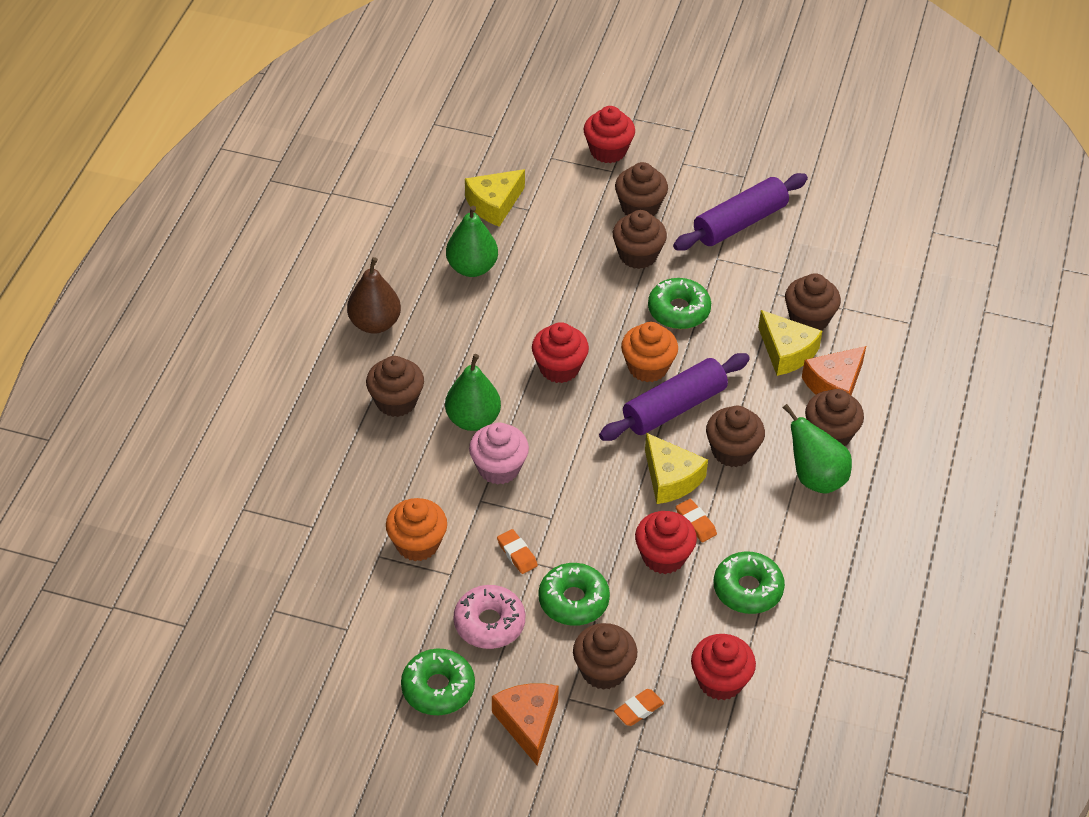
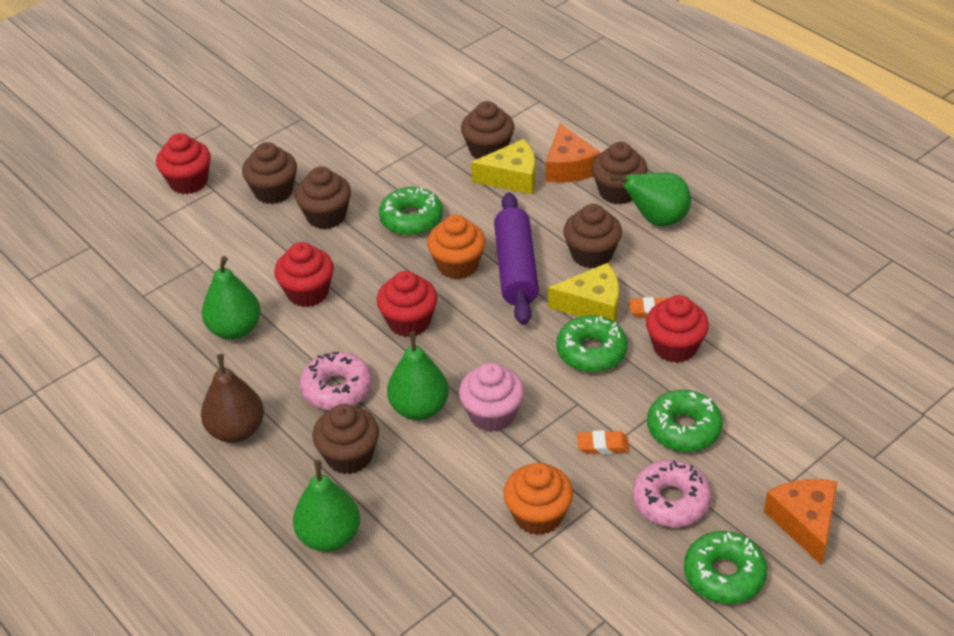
camera: 55 degrees left, 5 degrees down
(315, 428) = (329, 536): none -> green pear
(456, 360) = (337, 389): none -> pink donut
(494, 204) = (173, 281): yellow cheese -> none
(528, 723) = (804, 522): orange cheese -> orange cheese turned 60 degrees clockwise
(603, 670) = (775, 442): brown cupcake -> none
(638, 709) = (832, 437): orange eraser -> none
(720, 681) = (832, 370): red cupcake -> red cupcake (307, 292)
(739, 222) = (349, 142): purple rolling pin -> none
(747, 589) = (745, 310): green donut -> green donut (591, 351)

